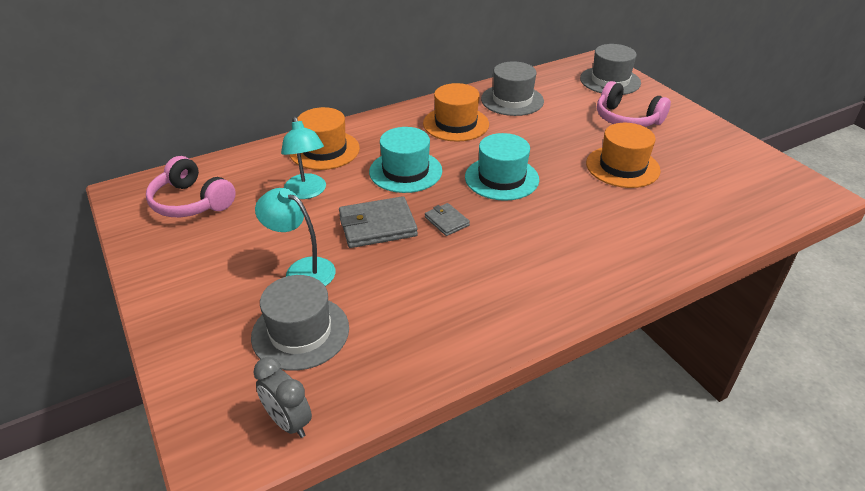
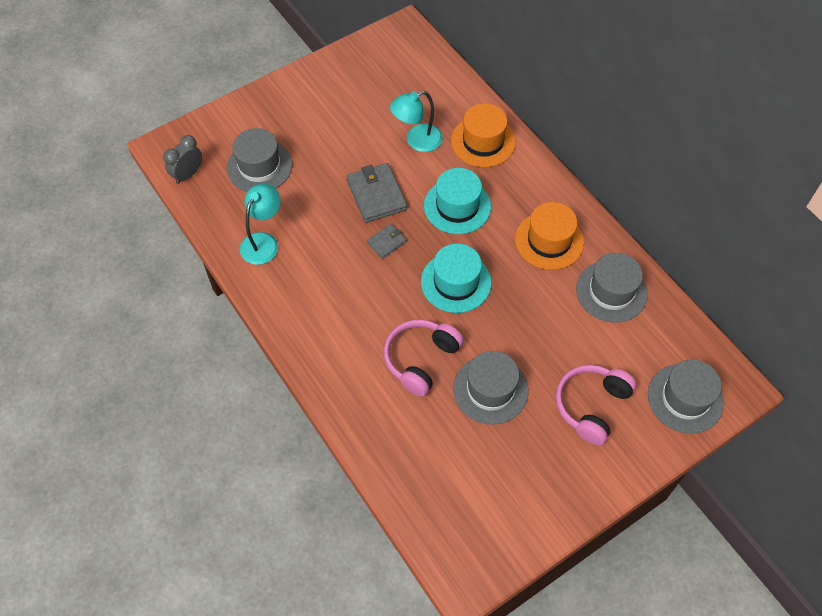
camera: 85 degrees right, 20 degrees up
(191, 202) = (395, 71): pink headphones -> pink headphones (420, 359)
(302, 270) = (321, 155): turquoise lamp -> turquoise lamp (263, 242)
(622, 167) = (490, 389): orange hat -> grey hat

